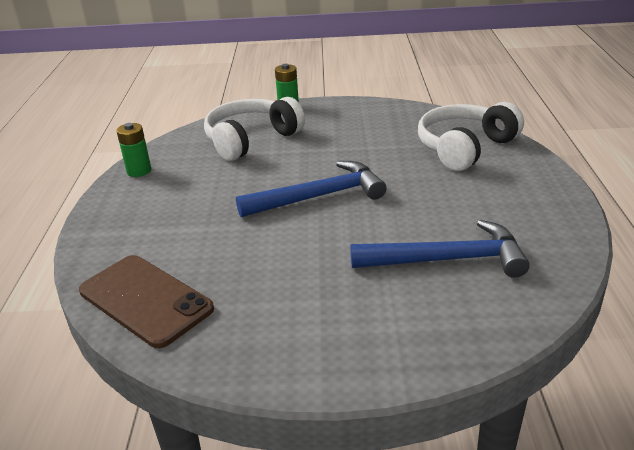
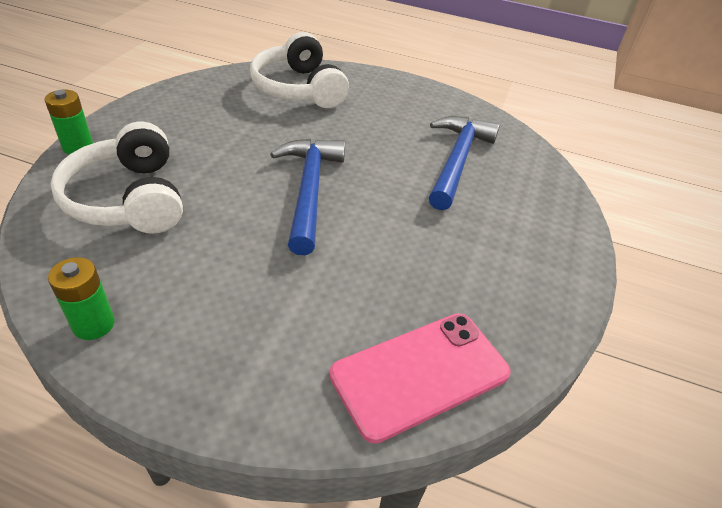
camera: 75 degrees left, 10 degrees up
(145, 300) = (420, 374): brown phone -> pink phone

